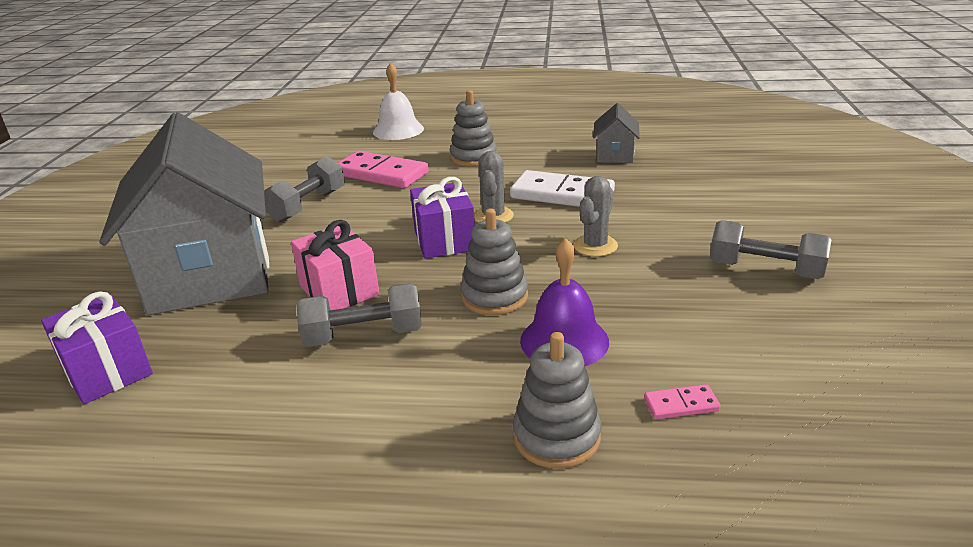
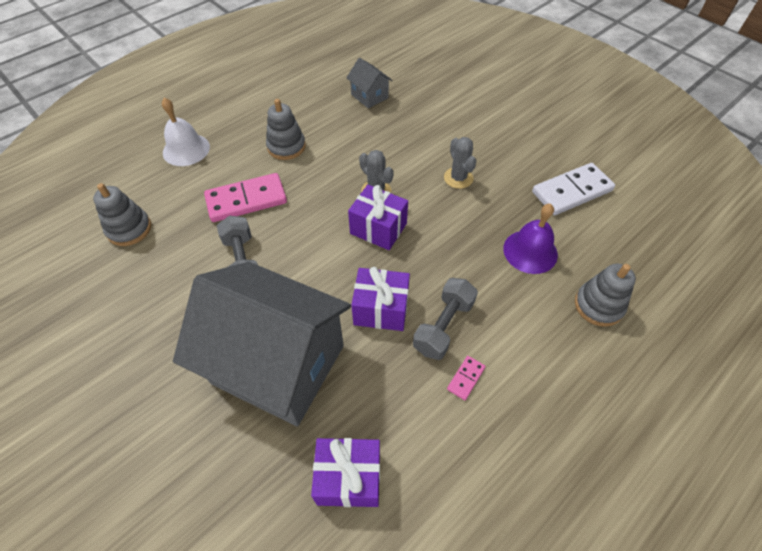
camera: 50 degrees left, 25 degrees up
(339, 290) = (381, 309): pink gift -> purple gift
(494, 297) = (463, 249): grey stacking toy -> grey stacking toy (129, 229)
(562, 194) = (387, 148): white domino -> white domino (572, 191)
(681, 405) = (613, 250): pink domino -> pink domino (466, 378)
(765, 270) = (544, 144): grey dumbbell -> none

